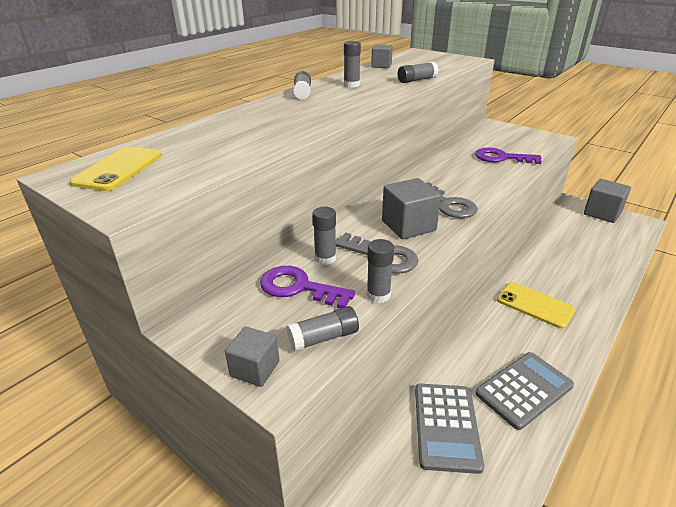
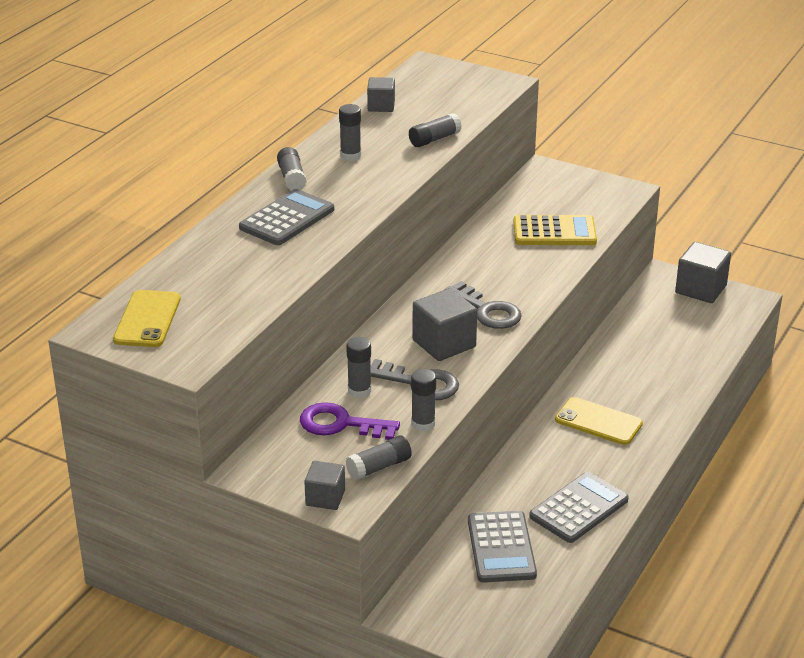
camera: 10 degrees left, 0 degrees up
(287, 113) = (287, 219): none -> grey calculator
(501, 158) = (554, 232): purple key -> yellow calculator

